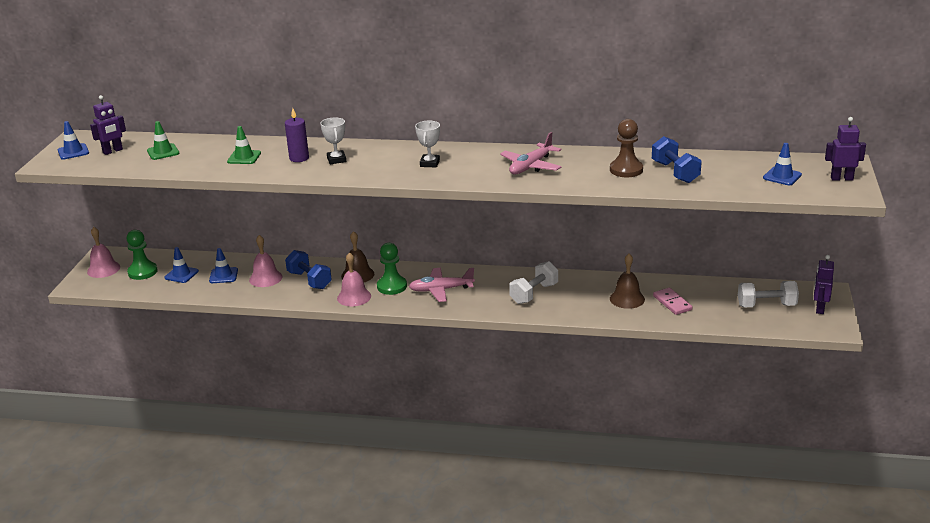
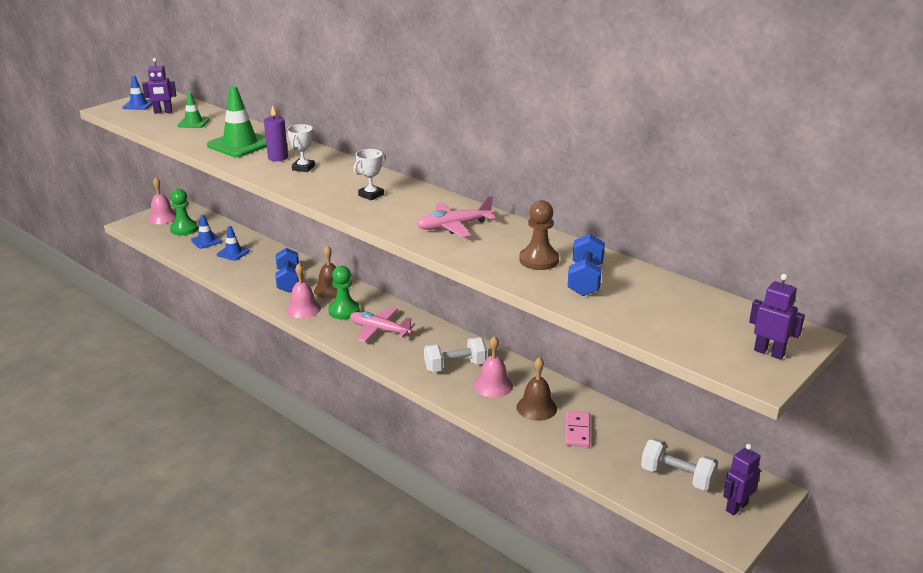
camera: 30 degrees right, 0 degrees up
(244, 157) = (240, 144): green traffic cone -> green traffic cone, size x1.81
(265, 278) = (259, 266): pink bell -> pink bell (493, 385)
(782, 176) = (699, 325): blue traffic cone -> none

